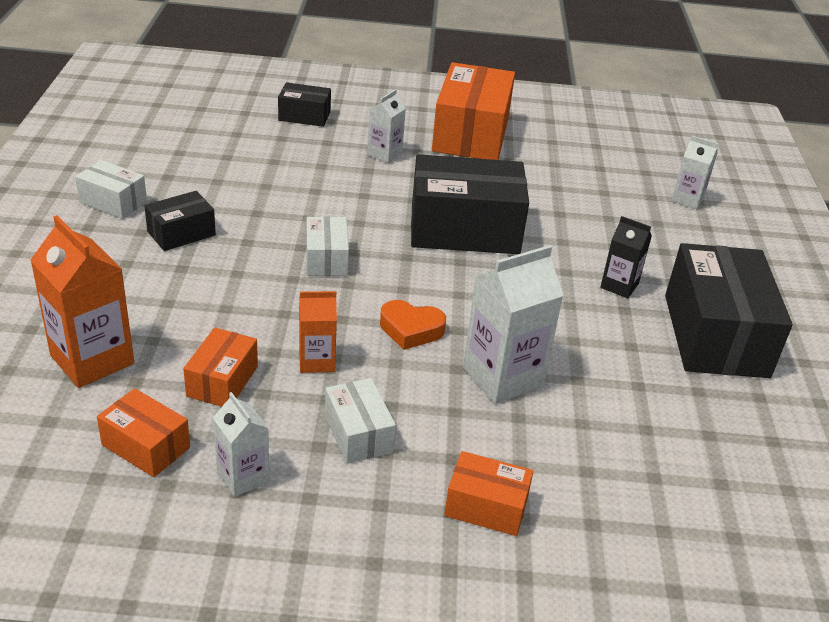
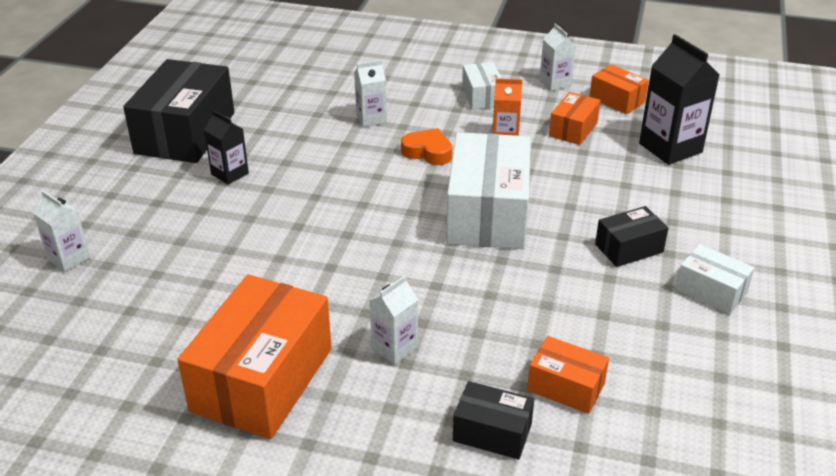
camera: 165 degrees left, 0 degrees up
(92, 360) = (670, 148): orange carton -> black carton
(326, 259) = (487, 213): white box -> white box, size x2.00
(464, 229) = (342, 236): black box -> none
(486, 507) = (414, 62): orange box -> orange box (566, 387)
(503, 377) = (371, 118): white carton -> white carton, size x0.58

